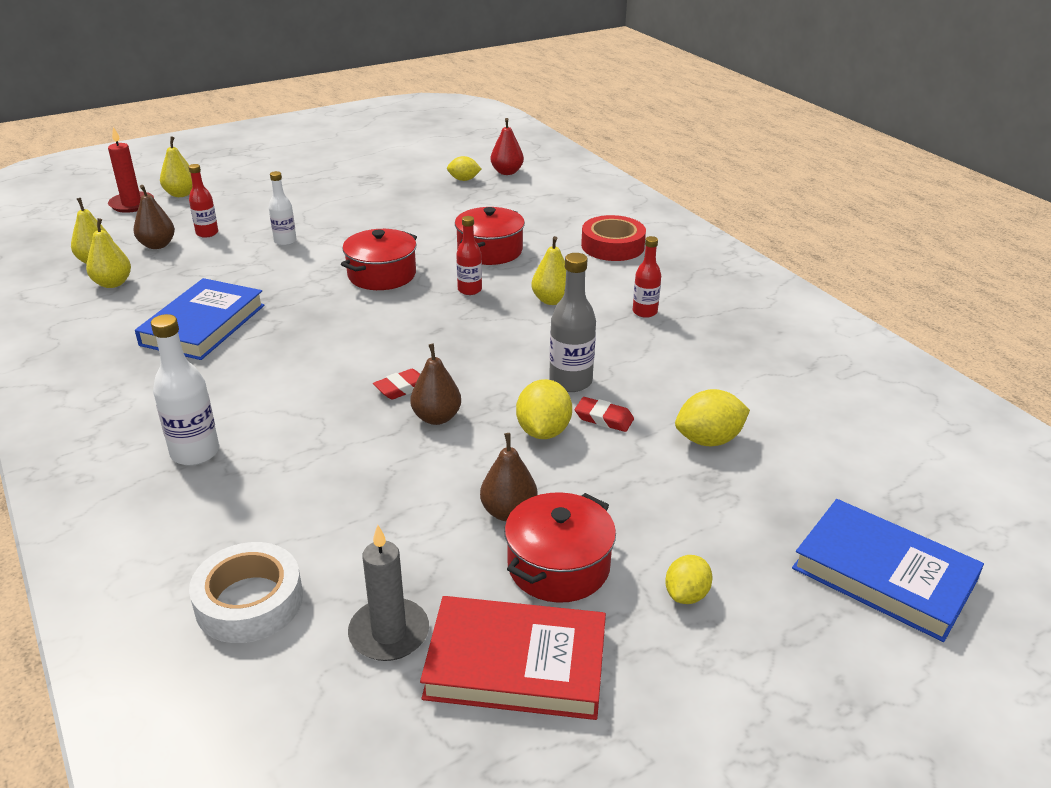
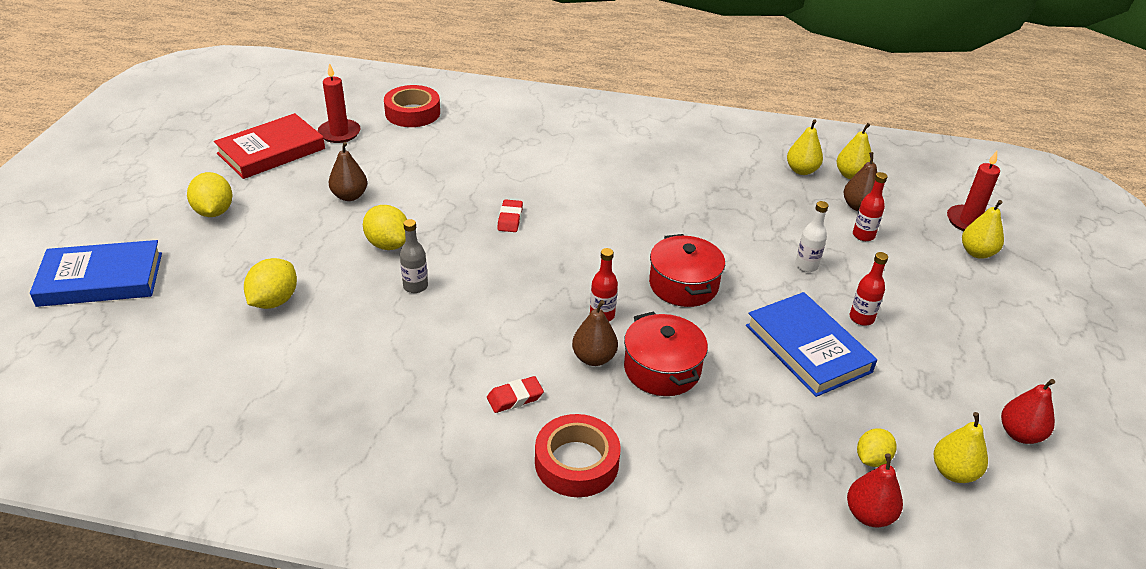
camera: 130 degrees right, 5 degrees up
(195, 453) = (544, 135): white bottle -> none
(203, 325) = (692, 182): blue book -> blue book (808, 348)
(249, 601) = (412, 113): white tape -> red tape
(380, 154) = (1020, 434): none -> red pear
(389, 633) = (339, 133): grey candle -> red candle
(436, 418) = (461, 215): brown pear -> brown pear (594, 358)
(552, 300) = (528, 349): yellow pear -> yellow pear (953, 472)
(558, 566) = (294, 189): red pot -> none
(570, 382) = (415, 286): grey bottle -> grey bottle, size x0.65
(604, 418) = (361, 274): red eraser -> red eraser (515, 398)
(644, 312) = (440, 389): red bottle -> red bottle (861, 318)
(686, 595) = (214, 212): yellow lemon -> yellow lemon, size x1.52

